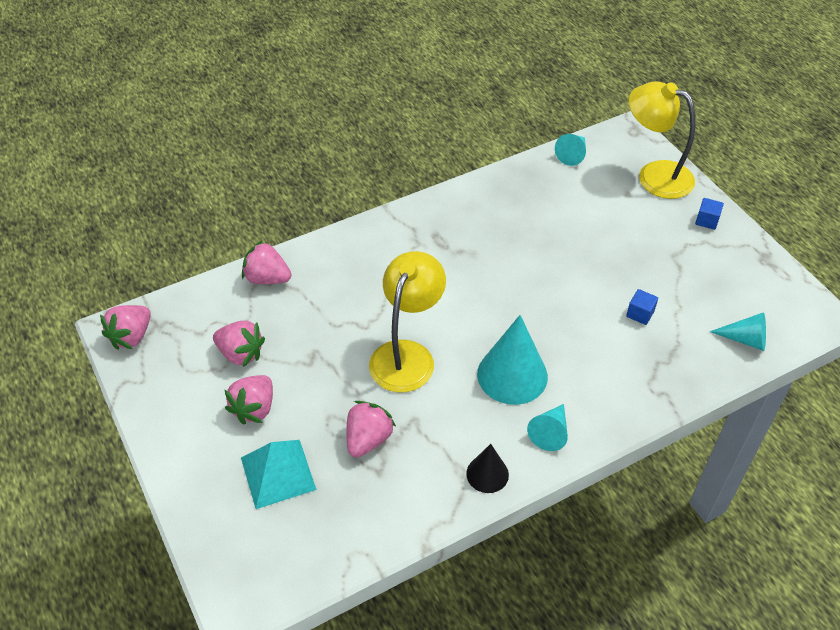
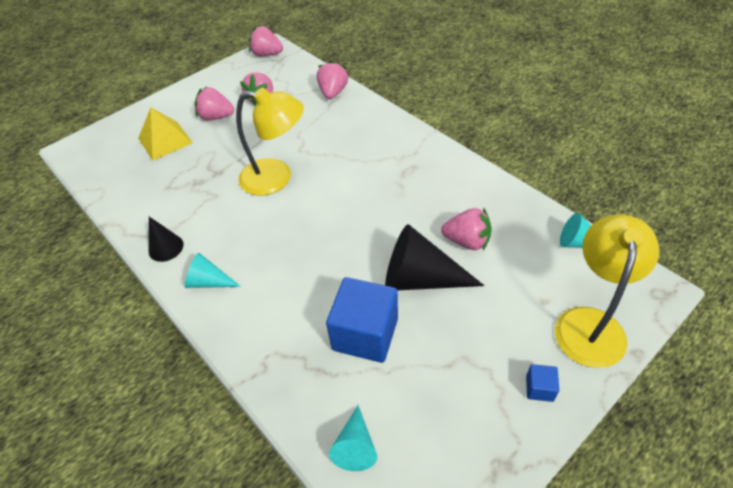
camera: 80 degrees right, 0 degrees up
(278, 473) = (165, 140): turquoise pyramid -> yellow pyramid
(368, 439) = (195, 175): pink strawberry -> pink strawberry (467, 241)
(512, 375) = (267, 245): turquoise cone -> none
(587, 264) = (420, 279): none -> black cone
(640, 314) = (365, 334): blue cube -> blue cube, size x2.29

